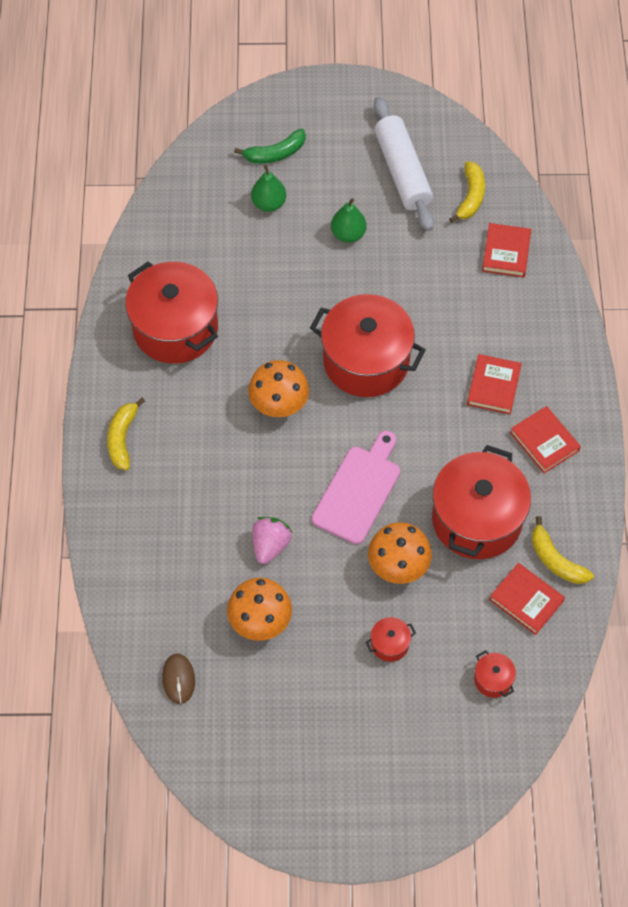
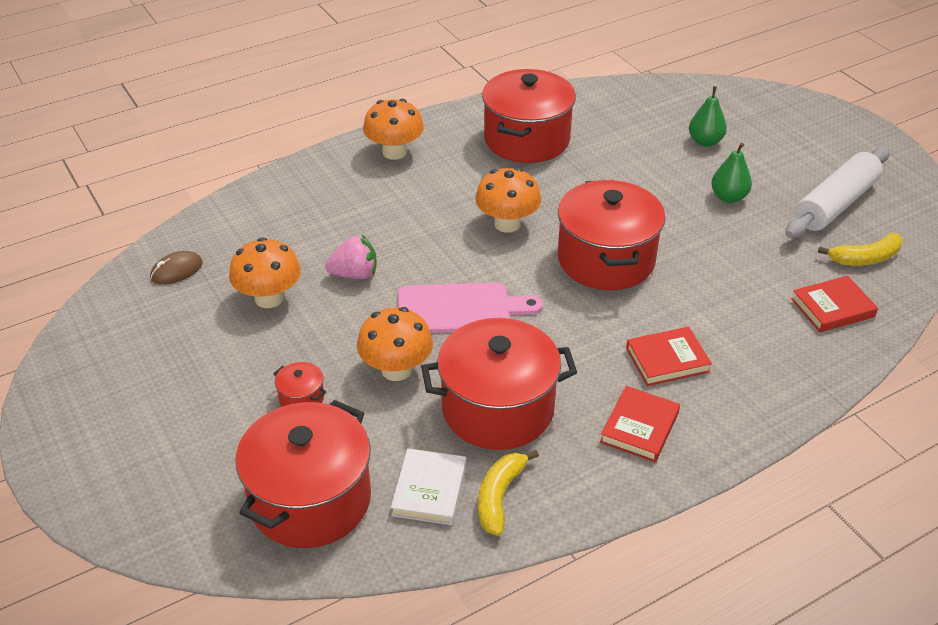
camera: 60 degrees right, 20 degrees down
(122, 438) = (394, 152): yellow banana -> orange mushroom
(275, 153) = (759, 126): green banana -> none
(493, 680) = (310, 500): red pot -> red pot, size x2.47
(526, 600) = (429, 490): red book -> white book

